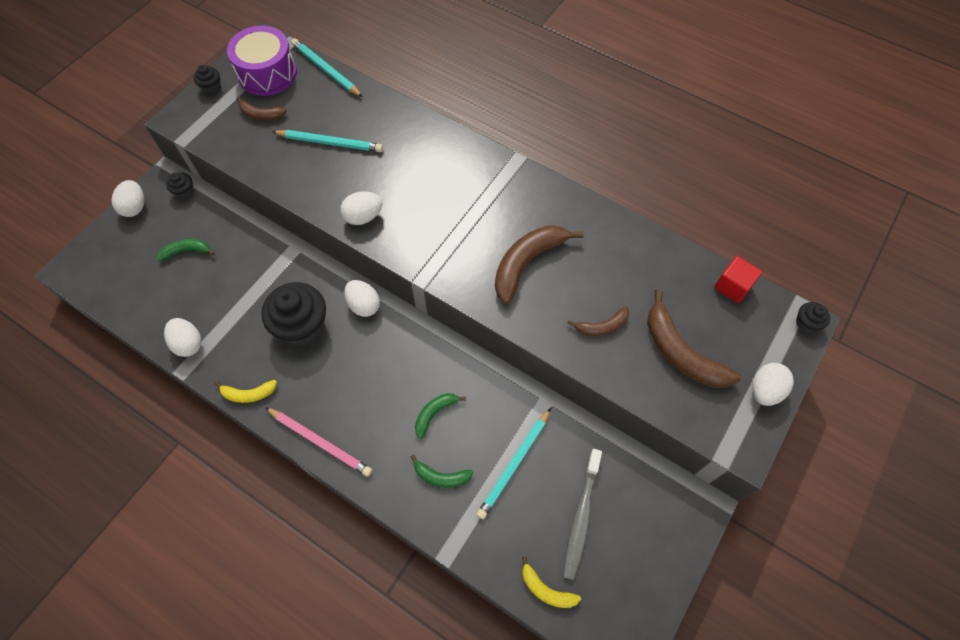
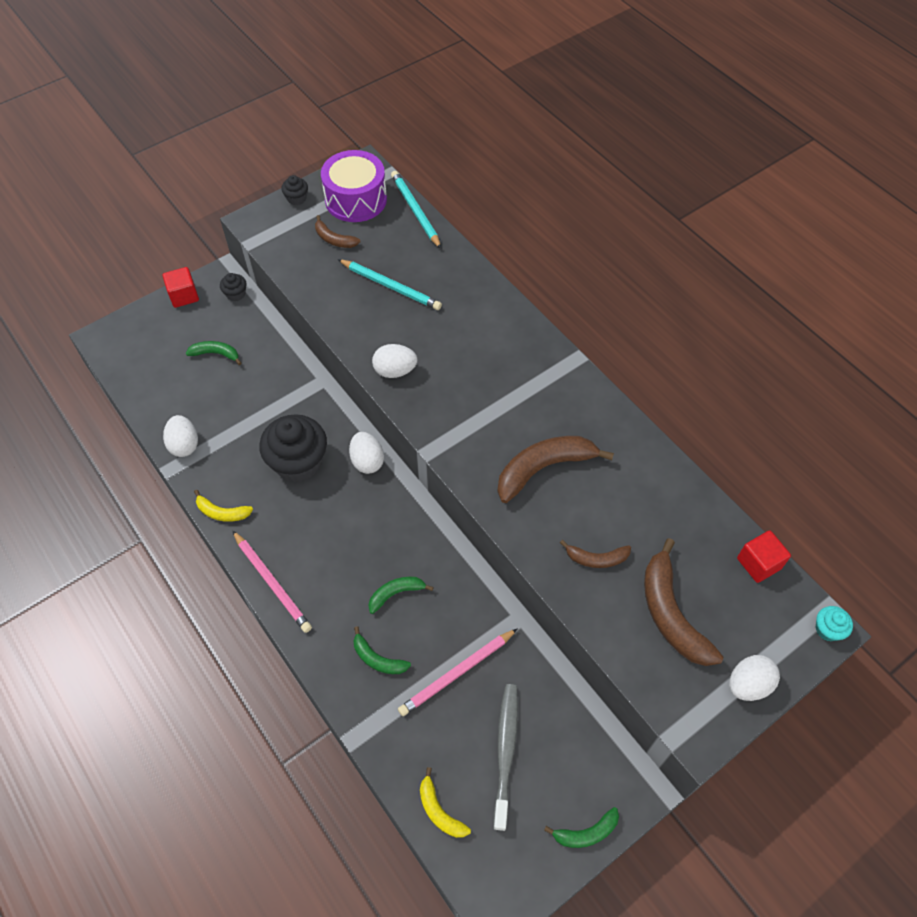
camera: 20 degrees right, 5 degrees down
(135, 207) = (184, 296): white egg -> red cube
(514, 464) = (457, 673): turquoise pencil -> pink pencil
(581, 517) = (505, 752): grey toothbrush -> grey toothbrush turned 150 degrees clockwise
(673, 560) = (586, 832): none -> green banana
(806, 323) = (828, 629): black cupcake -> turquoise cupcake

